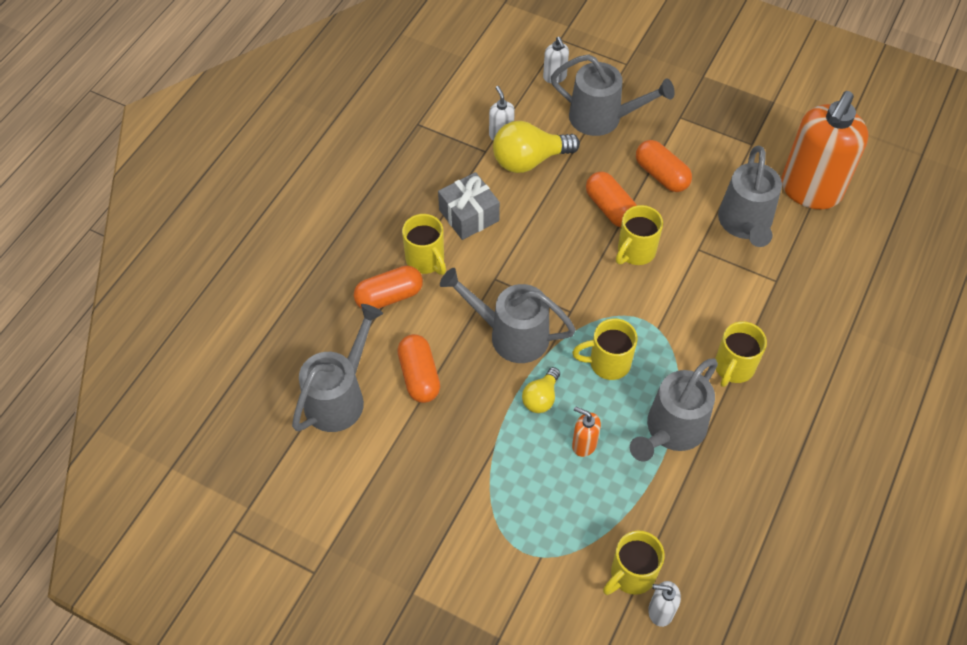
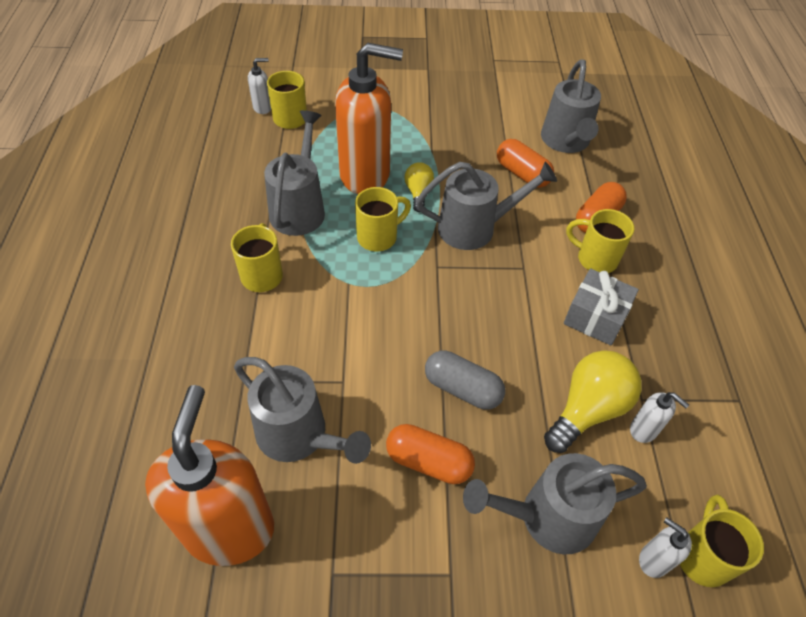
camera: 150 degrees right, 5 degrees down
(584, 444) = (365, 175): orange soap dispenser -> orange soap dispenser, size x2.43
(610, 208) = (462, 389): orange capsule -> grey capsule
(635, 251) = (408, 349): yellow mug -> yellow mug (702, 556)
(745, 225) = (300, 436): grey watering can -> grey watering can turned 150 degrees clockwise

